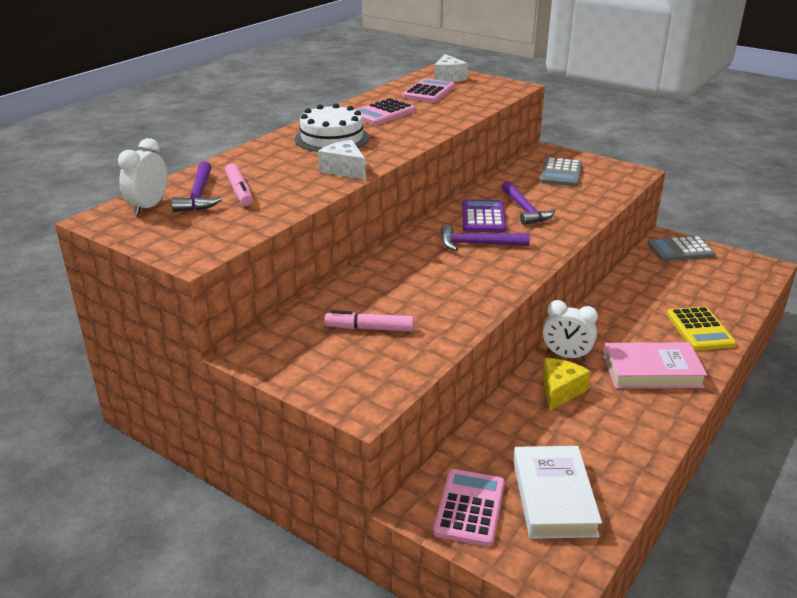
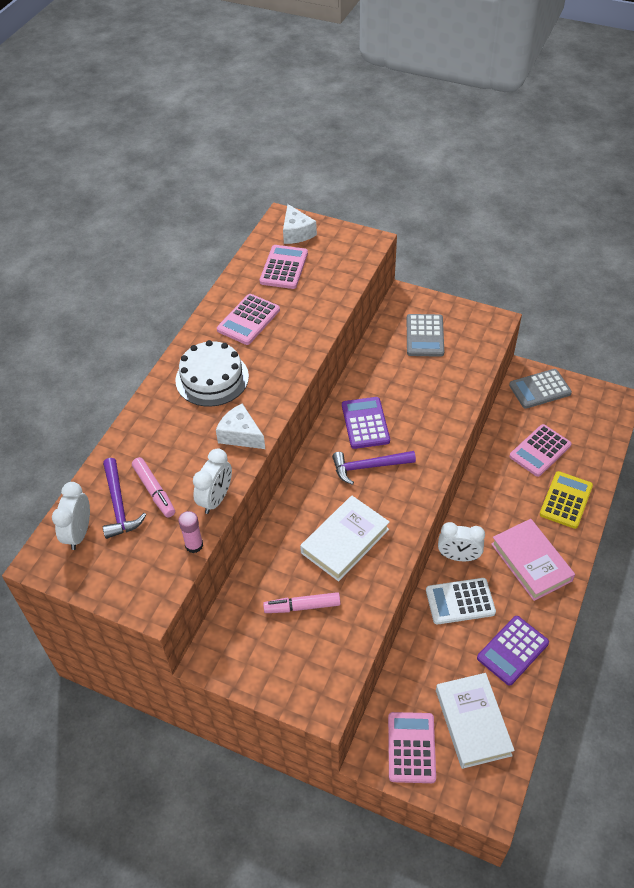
camera: 10 degrees left, 20 degrees up
(261, 226) = (194, 545): none -> pink glue stick
(300, 202) = (216, 499): none -> white clock
(435, 289) = (345, 541): none -> white book
(525, 210) = (401, 404): purple hammer -> none
(560, 391) = (460, 601): yellow cheese -> white calculator
(616, 440) = (512, 650): none -> purple calculator
(652, 371) = (531, 562): pink book -> pink book turned 75 degrees clockwise
(674, 291) = (540, 451): none -> pink calculator
(700, 329) = (566, 500): yellow calculator -> yellow calculator turned 135 degrees counterclockwise

